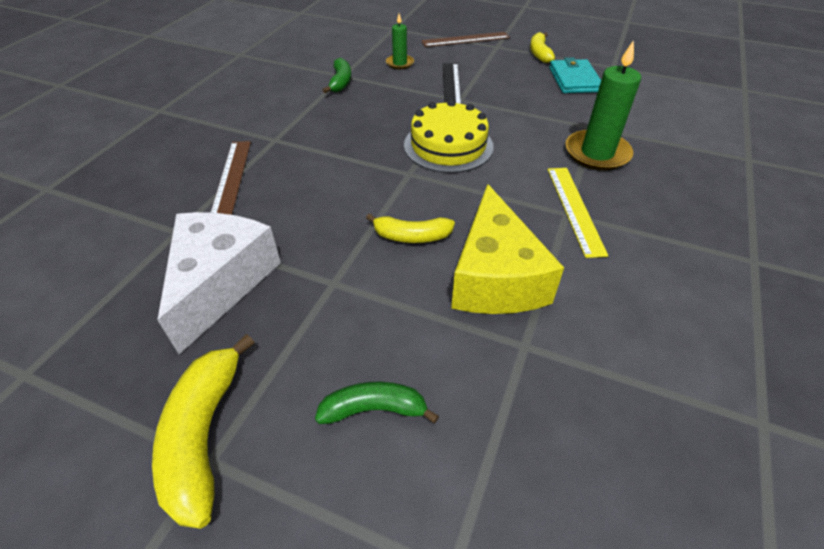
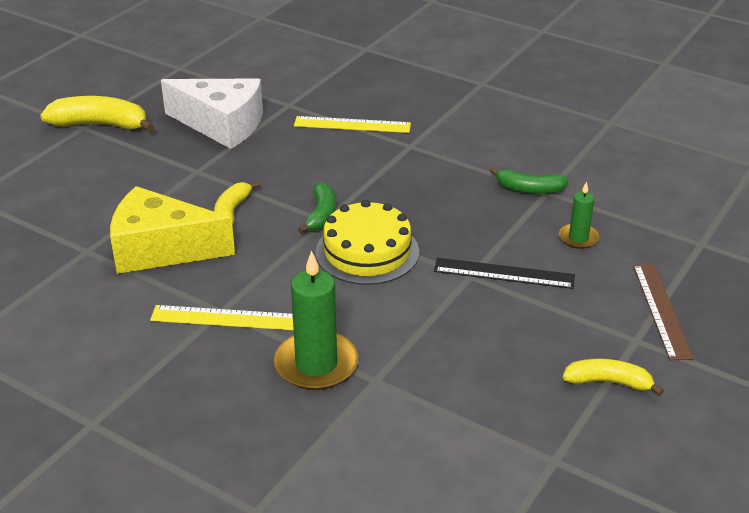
camera: 100 degrees right, 10 degrees down
(231, 178) = (352, 125): brown ruler -> yellow ruler
(374, 409) = (79, 181): green banana -> green banana (321, 215)
(574, 80) = (512, 398): turquoise wallet -> none

